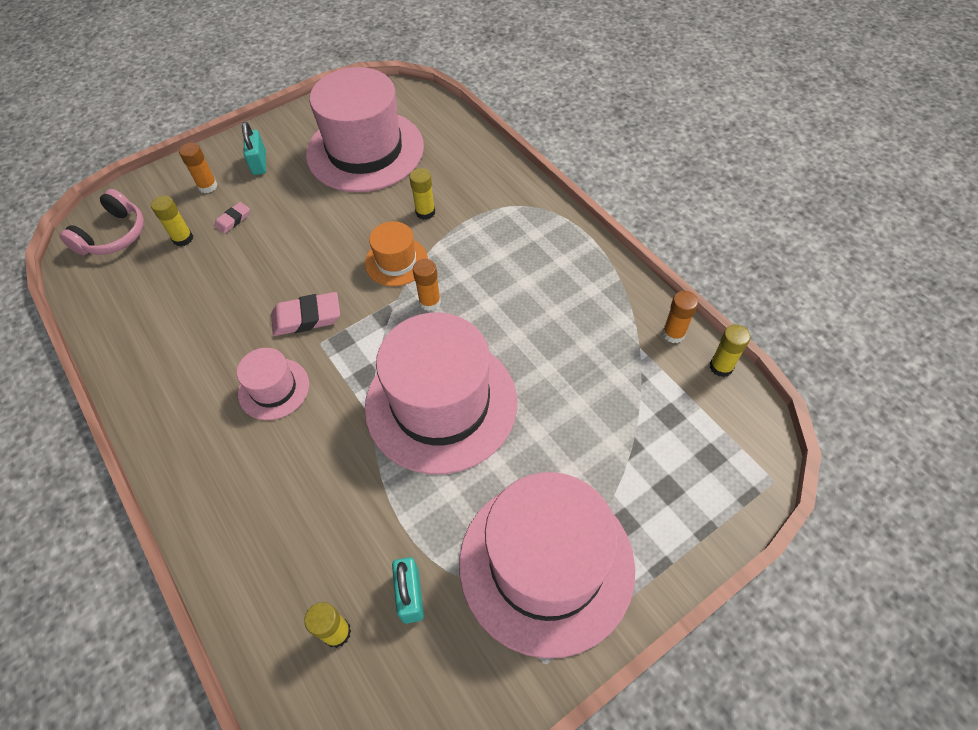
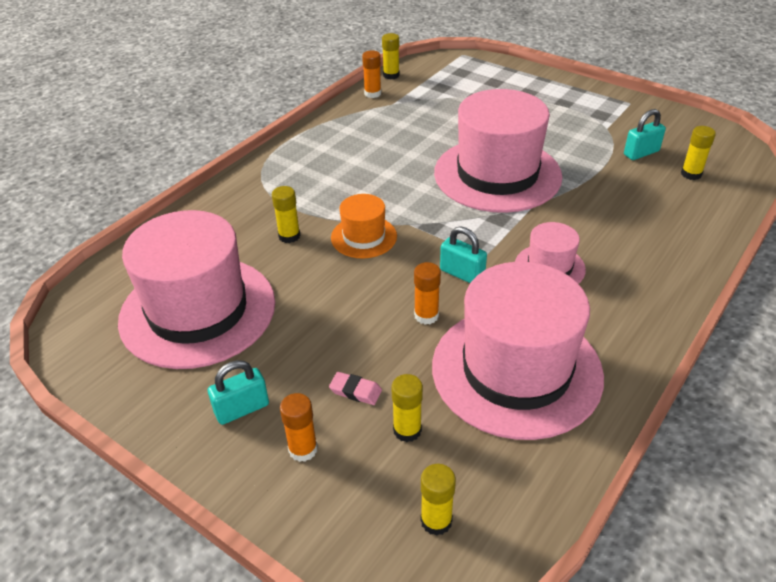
camera: 110 degrees left, 15 degrees down
(113, 235) = (436, 521): pink headphones -> yellow glue stick
(307, 317) = (462, 274): pink eraser -> turquoise padlock
(430, 302) = (402, 204): orange glue stick -> orange glue stick (426, 315)
(546, 564) = (576, 112): pink hat -> pink hat (516, 370)

